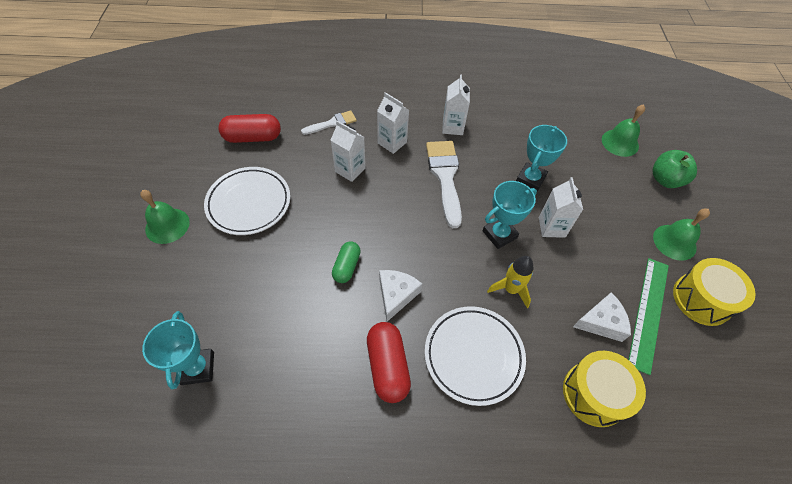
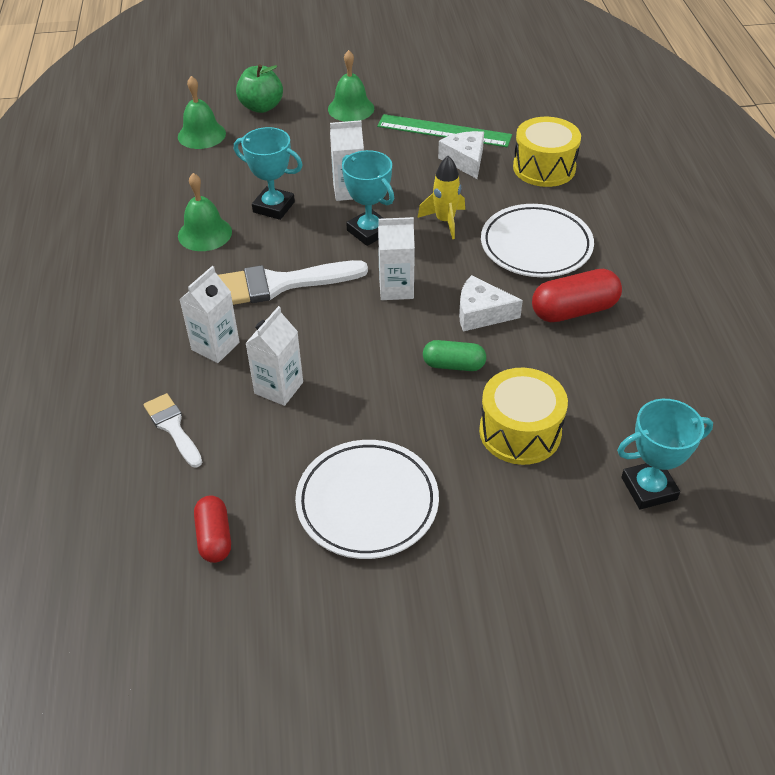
camera: 95 degrees left, 10 degrees down
(167, 225) = (436, 609): green bell -> green bell (205, 233)
(253, 137) = (214, 537): red capsule -> red capsule, size x0.65
(452, 127) = (177, 283): white carton -> white carton (396, 288)
(702, 299) = (418, 99): yellow drum -> yellow drum (520, 432)

